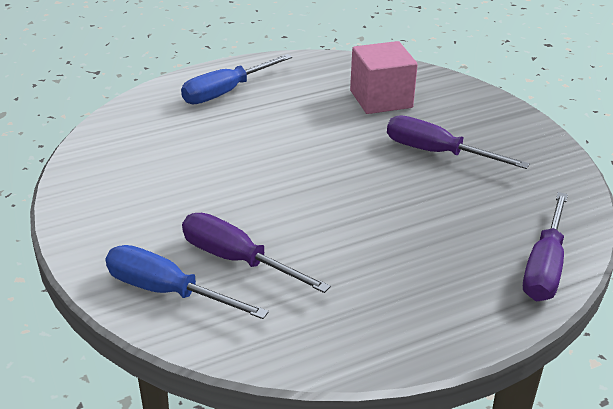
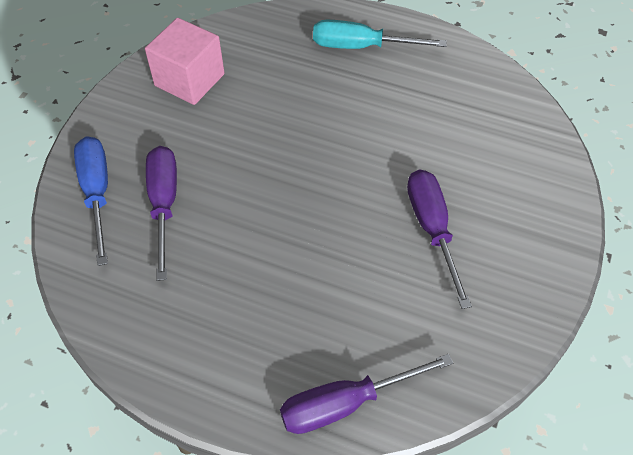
camera: 50 degrees right, 20 degrees up
(226, 92) = (361, 47): blue screwdriver -> turquoise screwdriver
(381, 99) = (470, 140): pink cube -> pink cube (189, 80)

